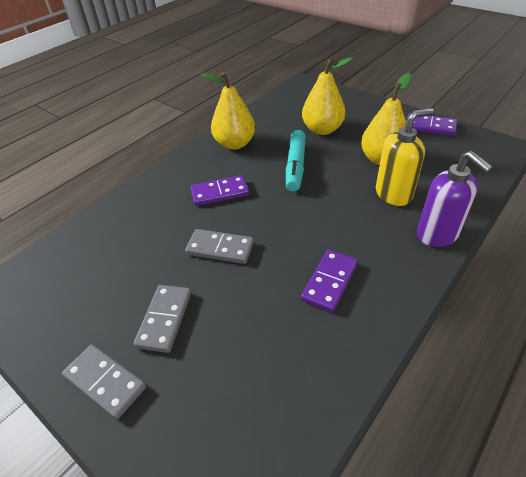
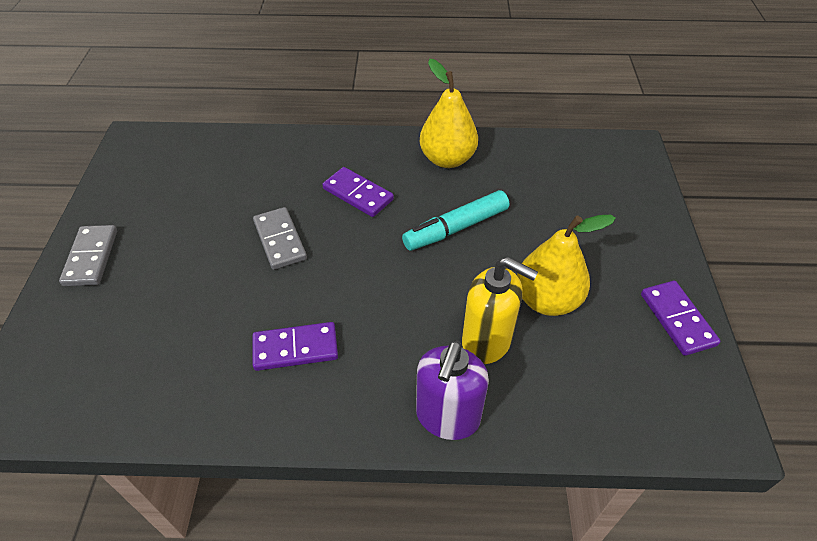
camera: 50 degrees right, 5 degrees up
(165, 319) = (171, 254): grey domino -> none
(322, 129) = (551, 215): yellow pear -> none

